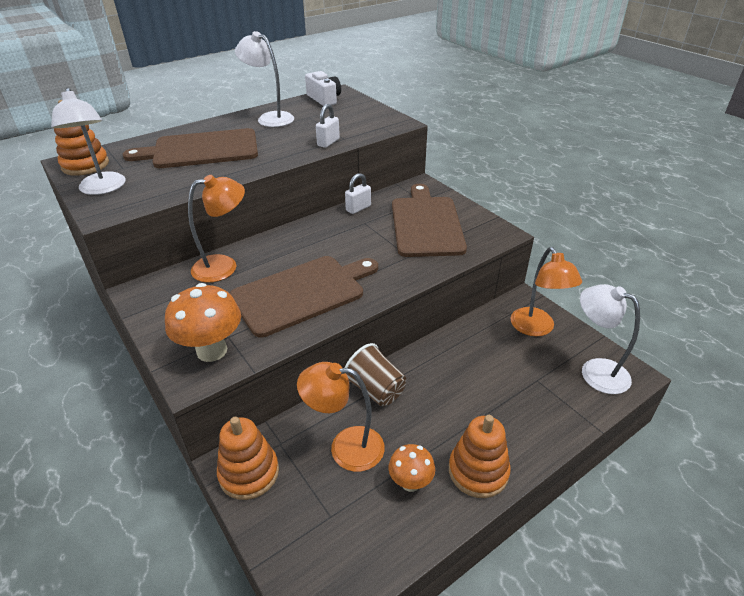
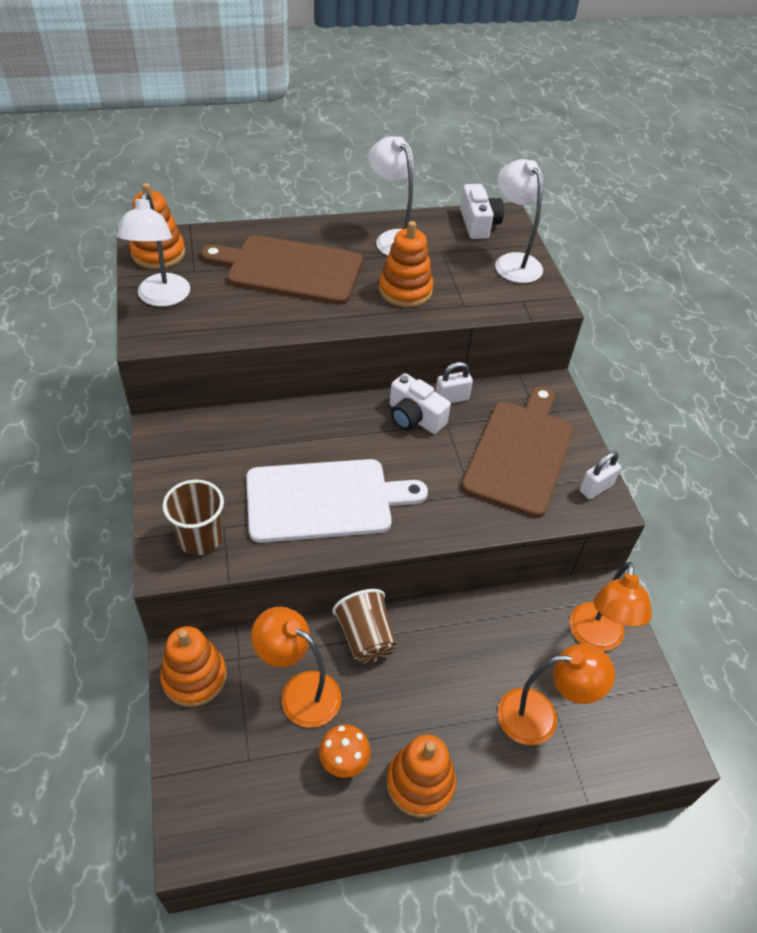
camera: 20 degrees right, 10 degrees up
(212, 350) = (200, 538): orange mushroom -> brown cup
(224, 266) = (260, 429): orange lamp -> orange lamp (540, 716)
(296, 140) = (405, 290): none -> orange stacking toy
(302, 293) = (325, 500): brown cutting board -> white cutting board
(328, 142) = (441, 306): white padlock -> white padlock (595, 488)
(339, 226) = (414, 417): none -> white camera
(595, 371) = (631, 725): white lamp -> white lamp (513, 262)

